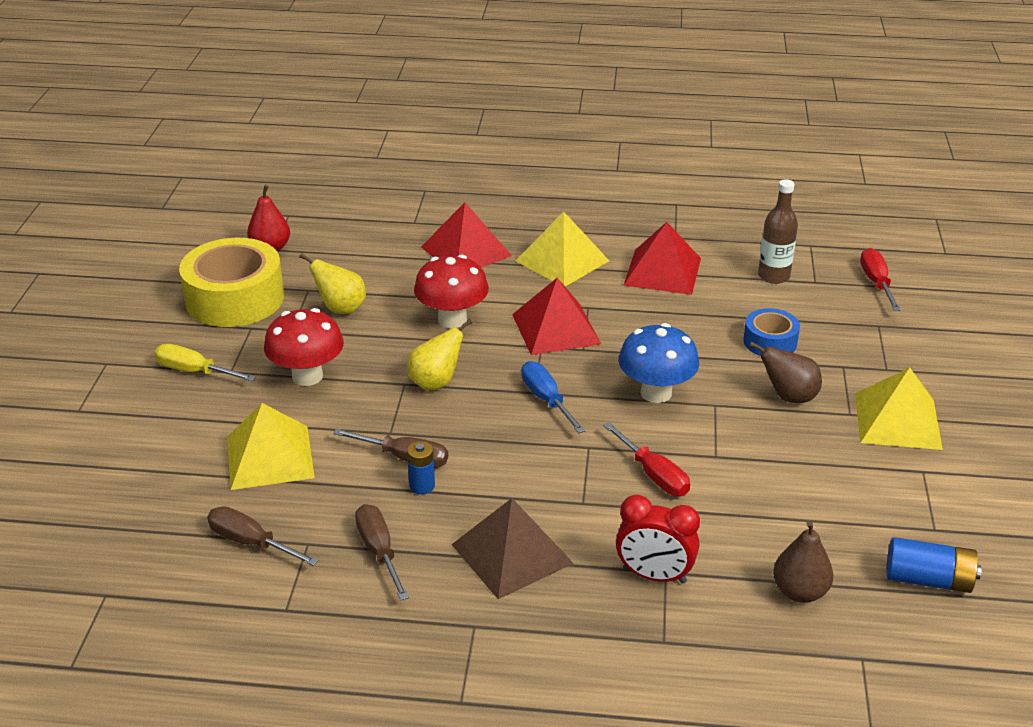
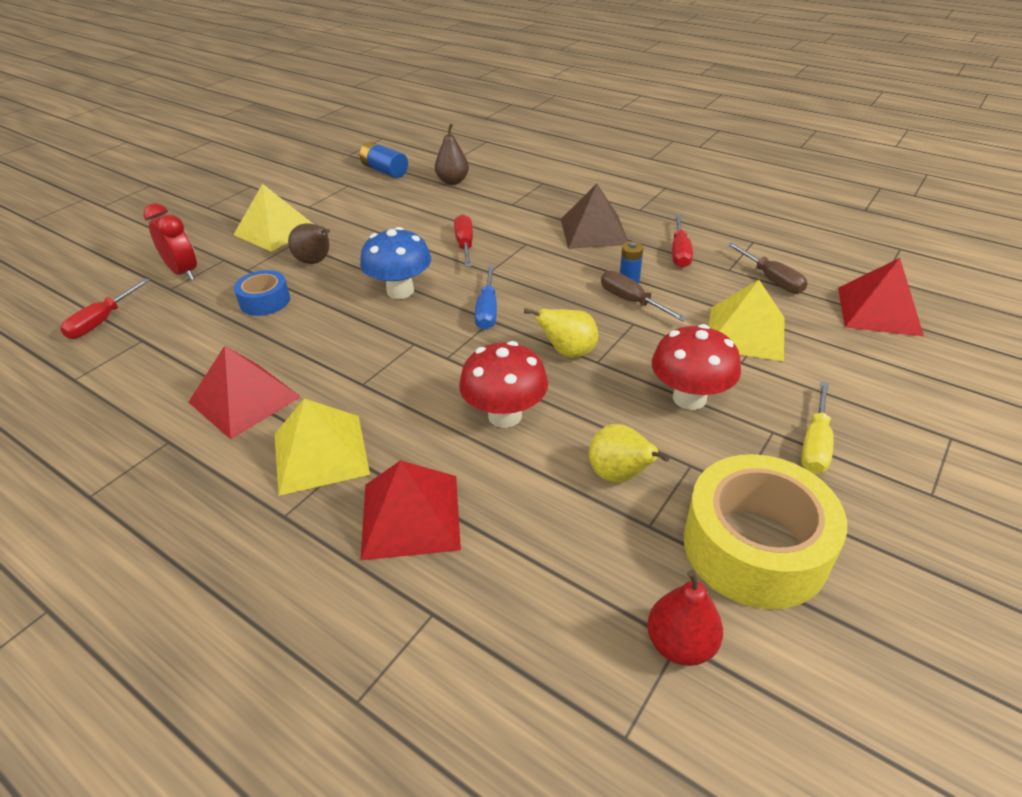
camera: 150 degrees left, 5 degrees up
(195, 371) = (815, 444): yellow screwdriver -> yellow screwdriver turned 60 degrees clockwise
(379, 552) = (679, 252): brown screwdriver -> red screwdriver
(556, 329) = (416, 370): red pyramid -> red pyramid (878, 310)
(654, 575) = (520, 204): red clock -> red clock (183, 272)
(773, 276) = (163, 357): brown bottle -> none

